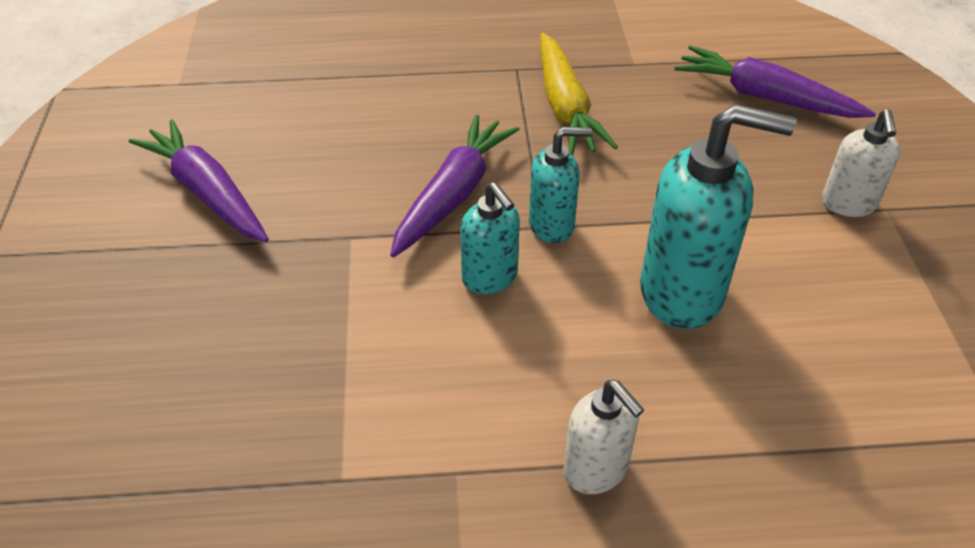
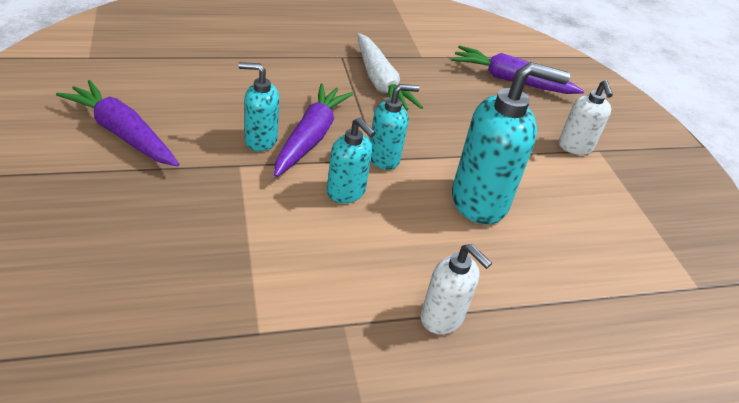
camera: 15 degrees left, 5 degrees down
(384, 200) = (260, 140): none -> turquoise soap dispenser
(565, 107) = (380, 82): yellow carrot -> white carrot

